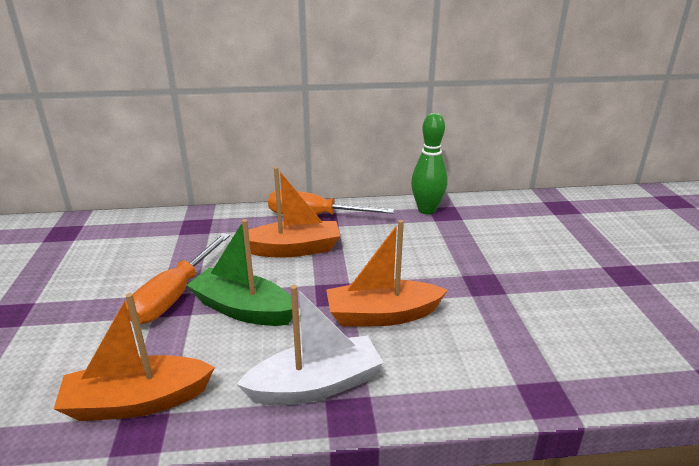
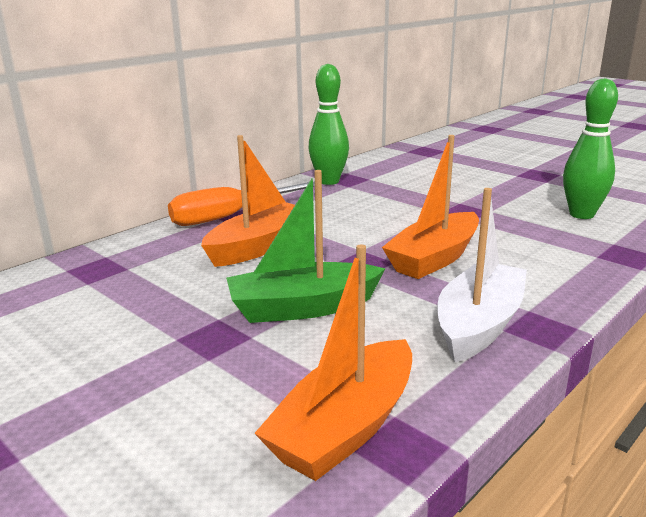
camera: 40 degrees left, 5 degrees down
(175, 295) = (199, 330): orange screwdriver -> none
(584, 336) = (581, 215): none -> green bowling pin

